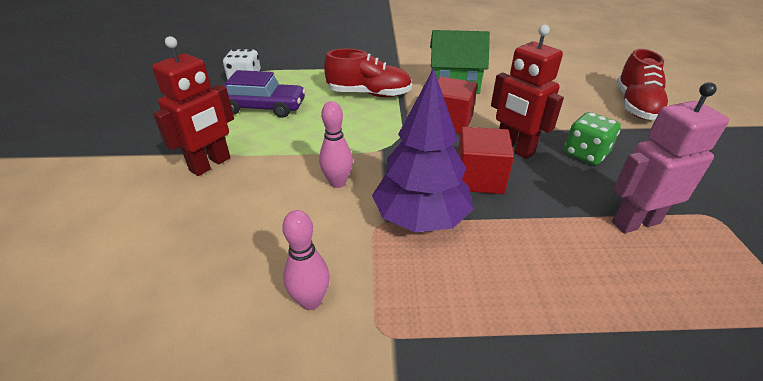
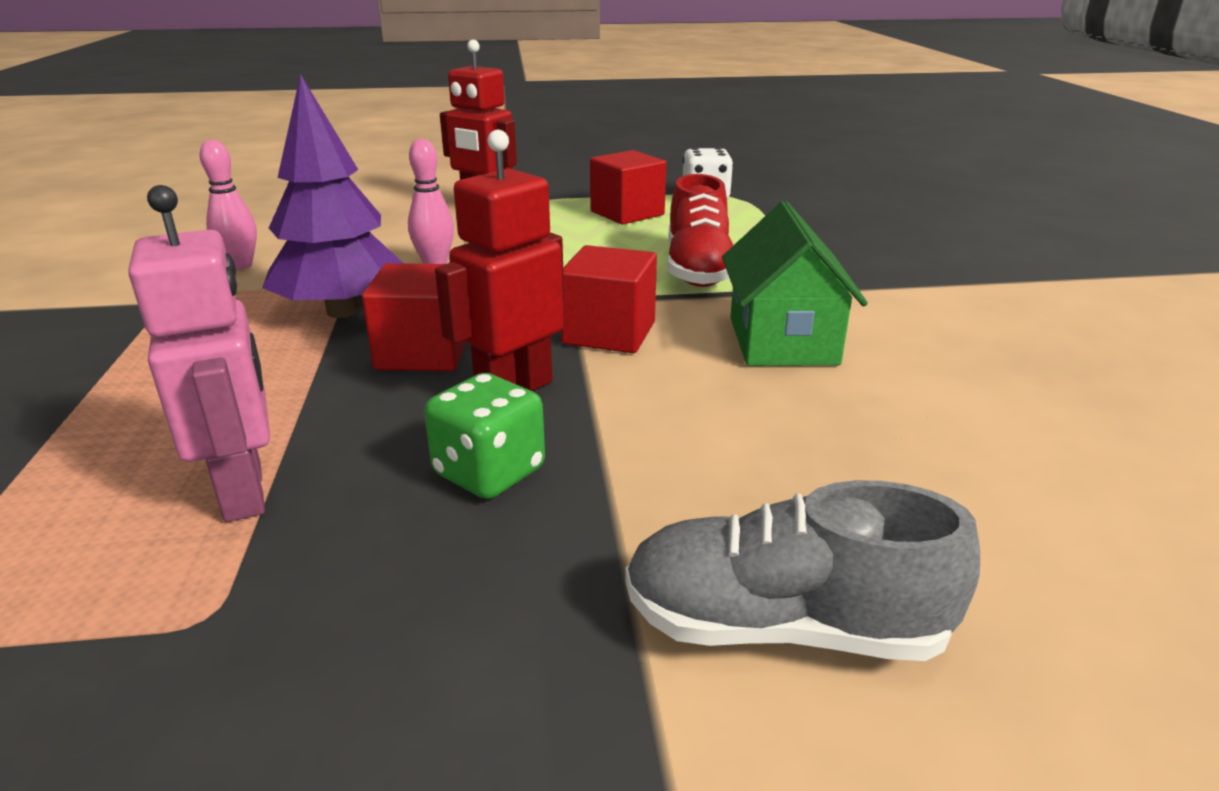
camera: 85 degrees right, 10 degrees down
(263, 107) = (627, 213): purple car -> red cube
(635, 106) = (783, 627): red shoe -> grey shoe

